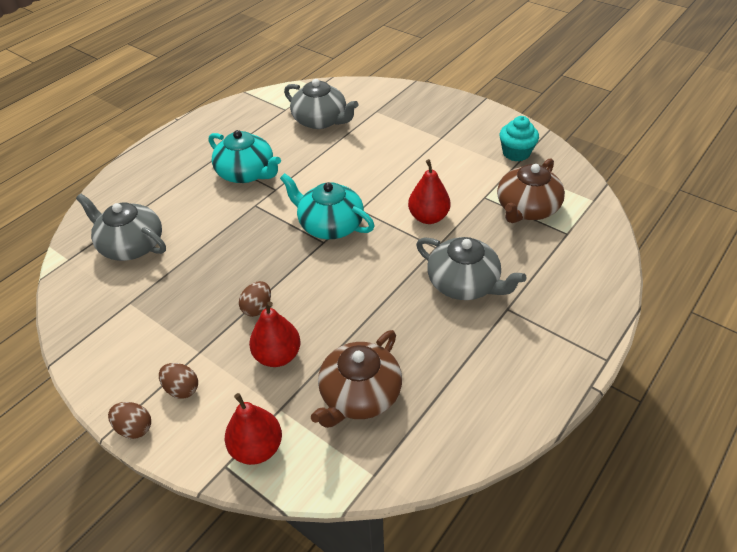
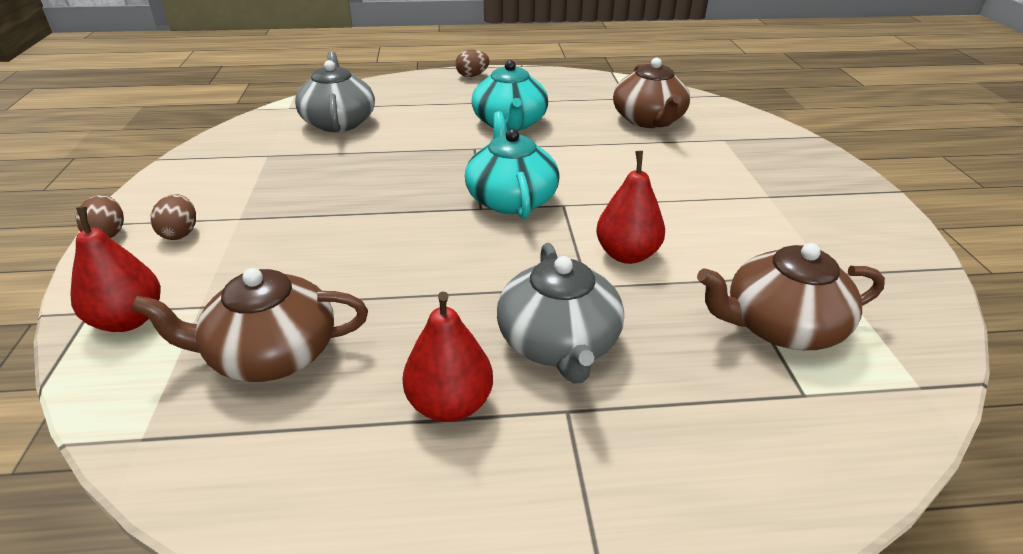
camera: 45 degrees right, 10 degrees down
(257, 308) = (335, 219): brown egg -> brown egg (472, 76)
(277, 355) = (278, 265): red pear -> red pear (449, 404)
(321, 120) = (649, 120): grey teapot -> brown teapot
(516, 153) = (860, 262): turquoise cupcake -> none

